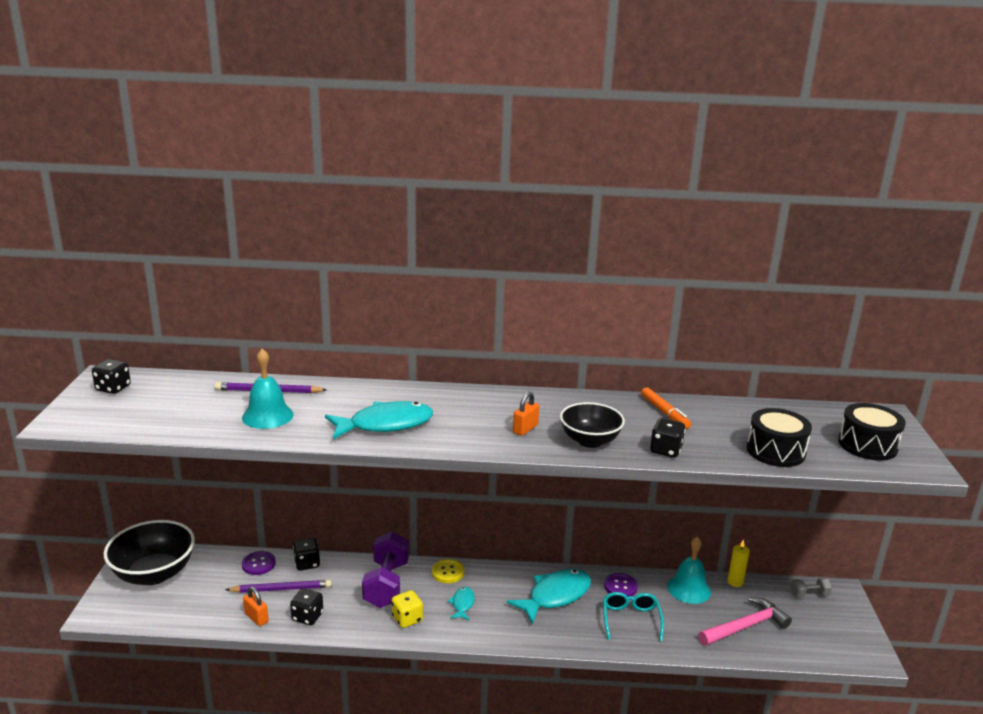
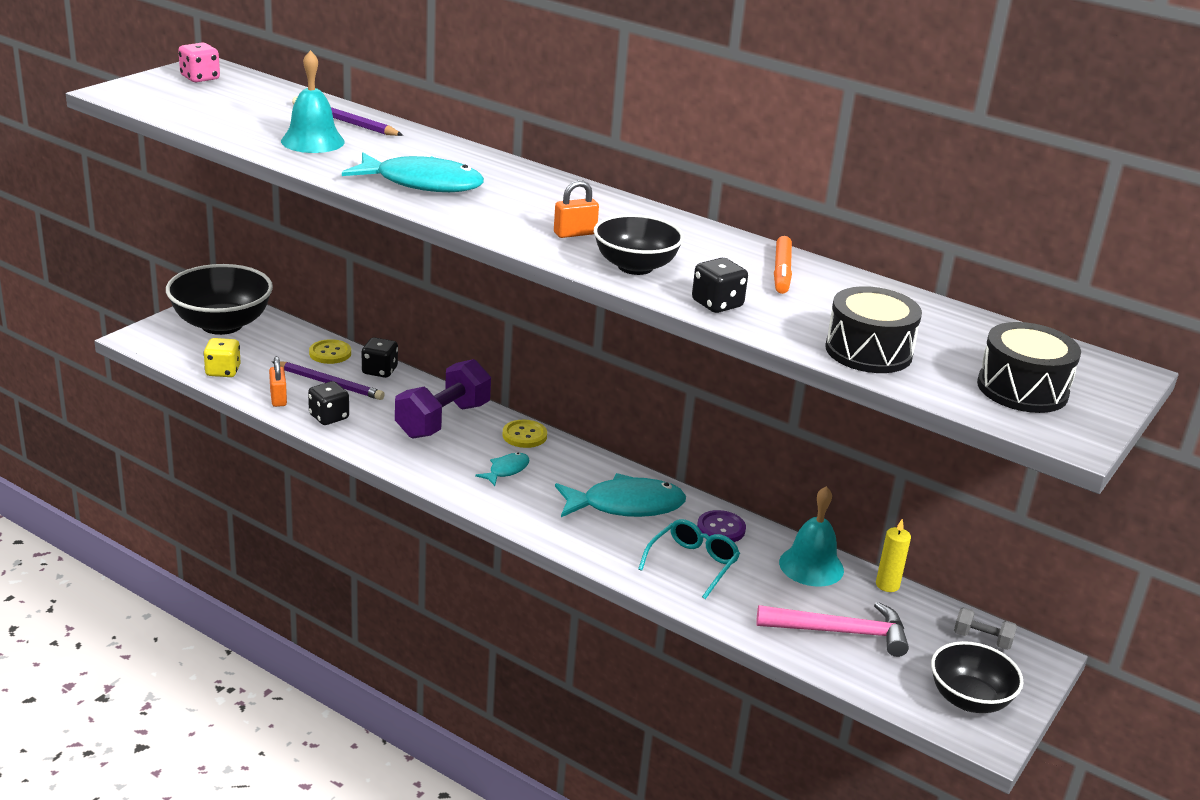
camera: 30 degrees right, 5 degrees up
(113, 388) = (200, 78): black dice -> pink dice
(258, 564) = (330, 353): purple button -> yellow button
(407, 619) = (429, 459): yellow dice -> yellow dice (223, 371)
(842, 637) = (969, 699): none -> black bowl

